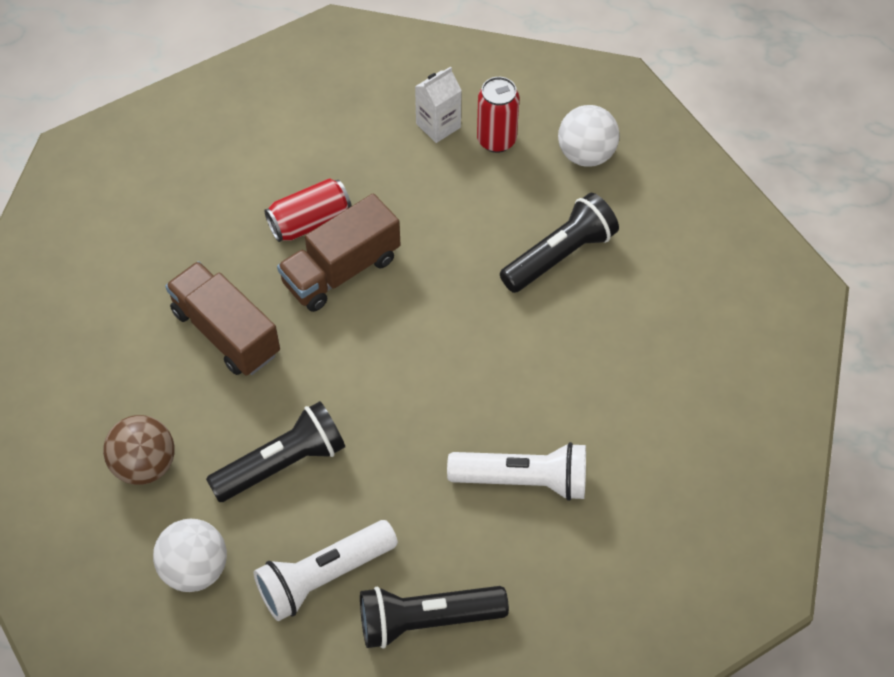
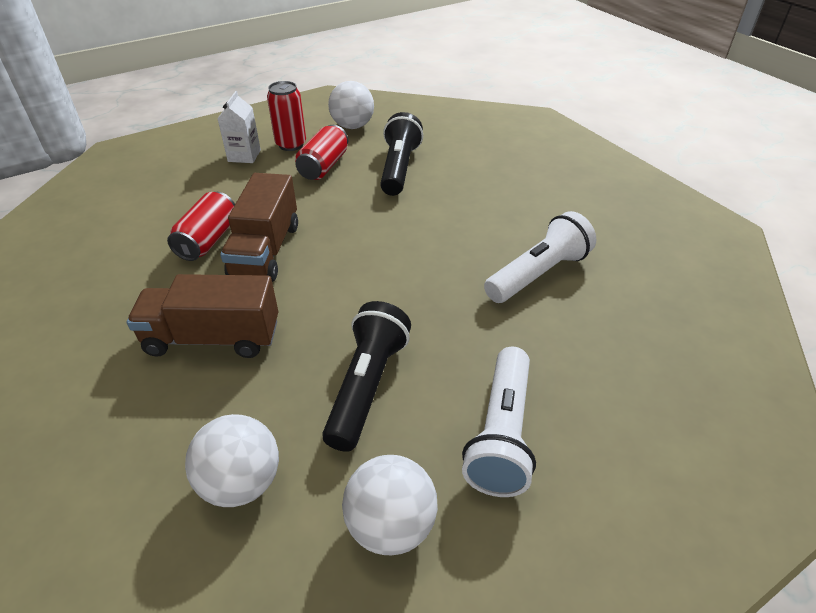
camera: 45 degrees left, 15 degrees down
(145, 465) = (241, 482): brown ball -> white ball
(427, 620) = (607, 397): black flashlight -> none
(493, 198) = (324, 166): none -> red can

